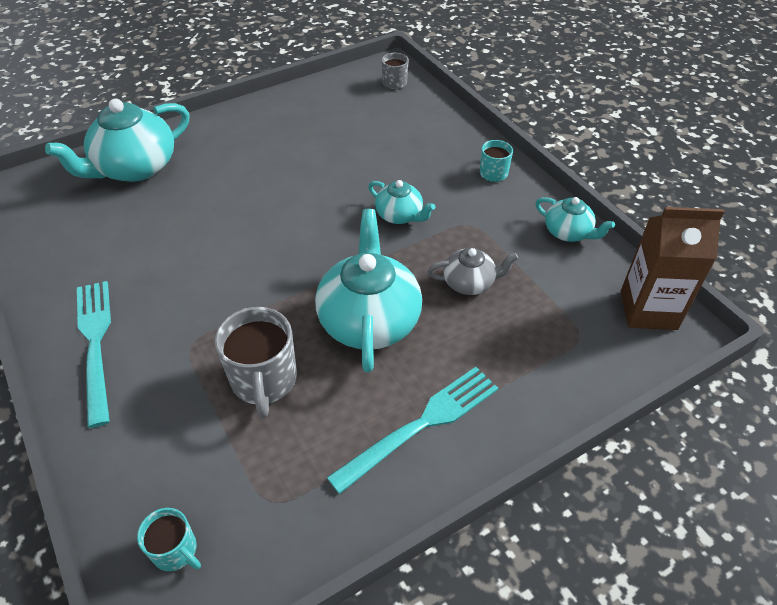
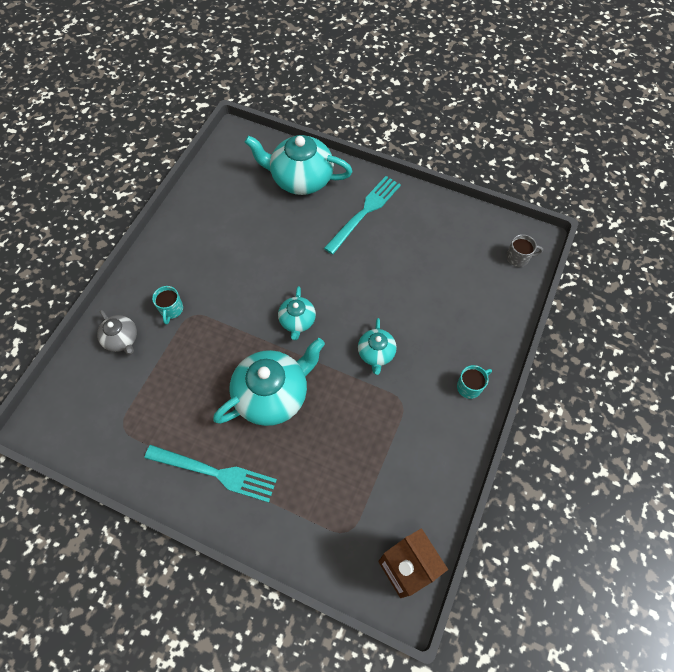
camera: 55 degrees right, 15 degrees up
(95, 343) = (163, 269): turquoise fork -> turquoise fork (365, 211)
(176, 551) = (73, 403): turquoise mug -> turquoise mug (171, 310)
(264, 381) = (192, 369): grey mug -> none
(469, 283) = (346, 434): grey teapot -> grey teapot (122, 339)
(568, 232) = (445, 473): turquoise teapot -> turquoise teapot (297, 321)

